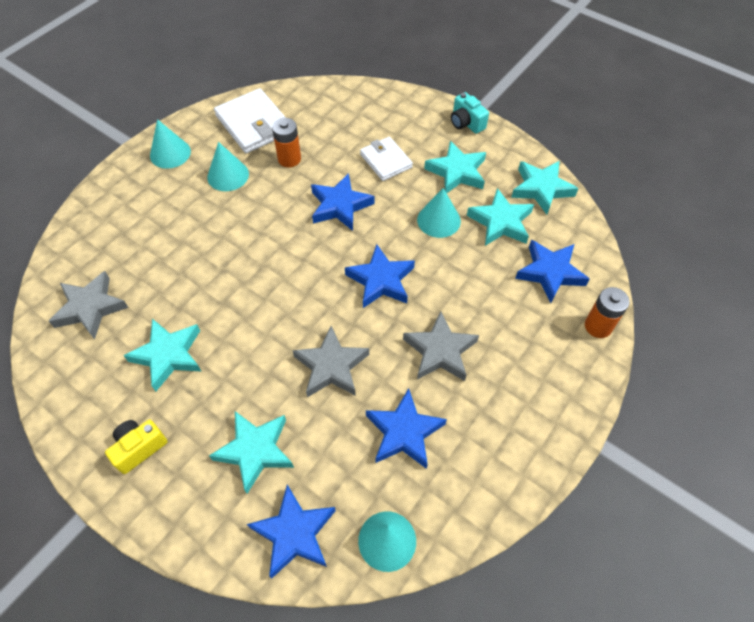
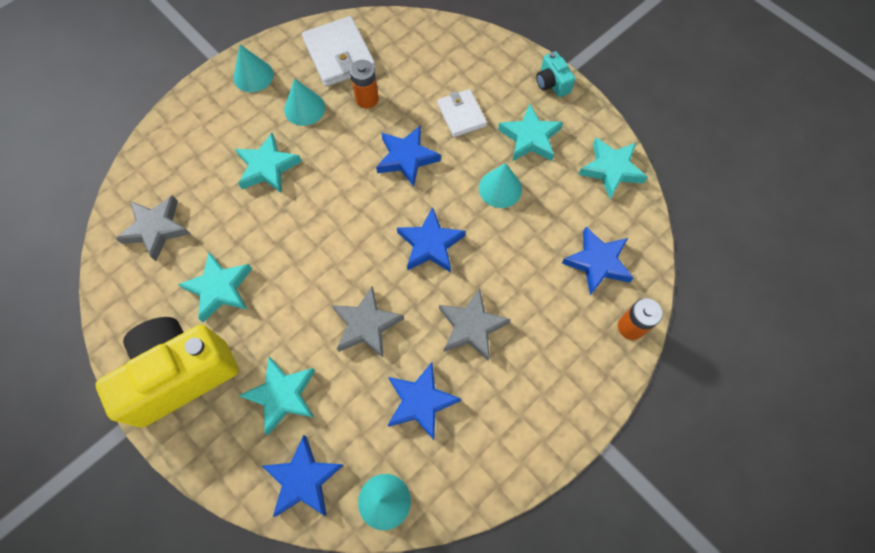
camera: 10 degrees right, 10 degrees up
(139, 448) = (181, 374): yellow camera -> yellow camera, size x2.30
(501, 222) = (561, 200): turquoise star -> turquoise star (268, 167)

